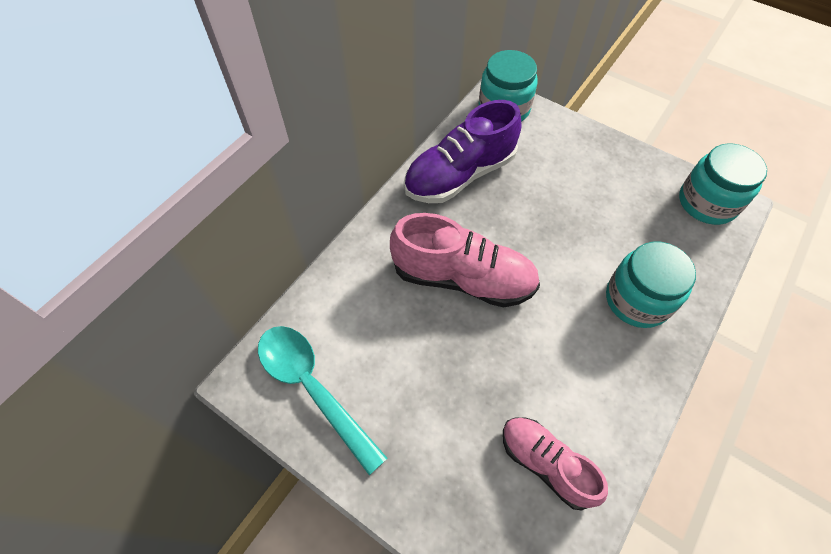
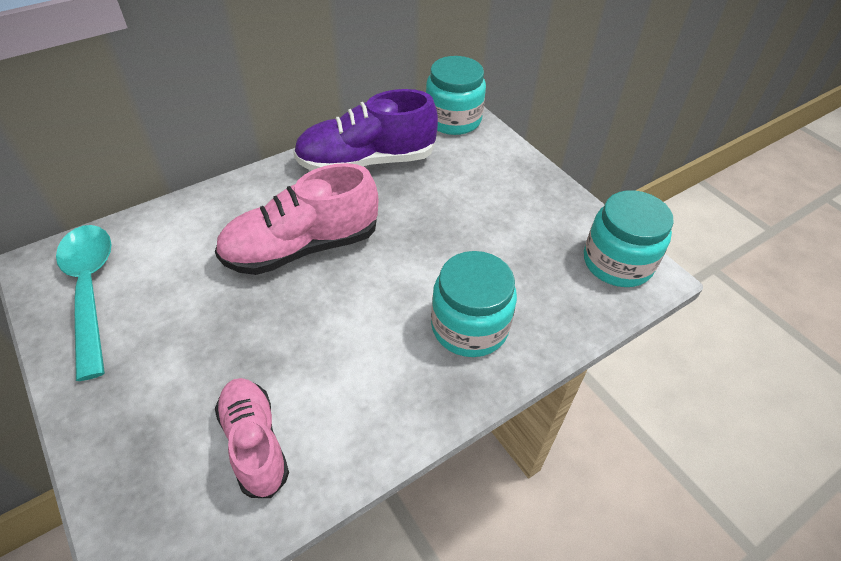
camera: 20 degrees right, 10 degrees down
(463, 278) = (301, 248): pink shoe -> pink shoe turned 120 degrees clockwise

